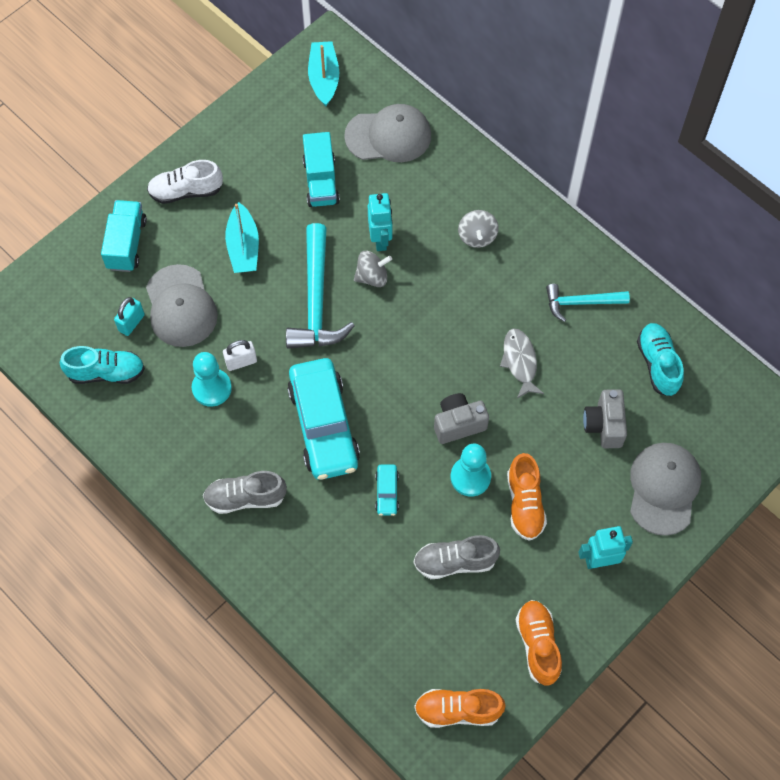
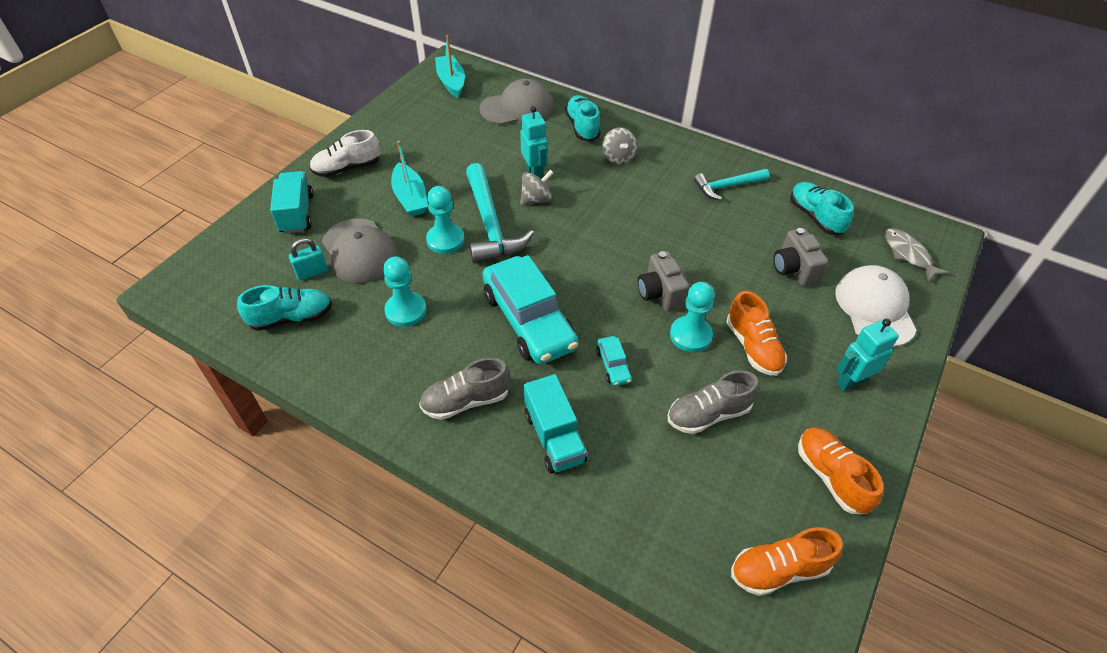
camera: 15 degrees left, 15 degrees down
(131, 323) = (312, 272): turquoise padlock -> turquoise padlock turned 45 degrees clockwise
(241, 362) = (430, 284): white padlock -> none
(267, 311) = (445, 240): none -> turquoise pawn
(321, 181) = (468, 144): turquoise truck -> turquoise truck (554, 437)
(452, 182) = (582, 127): none -> turquoise shoe
(458, 424) = (660, 294): grey camera -> grey camera turned 75 degrees counterclockwise
(520, 362) = (695, 236): grey fish -> grey fish (908, 254)
(664, 488) = (874, 308): grey cap -> white cap

